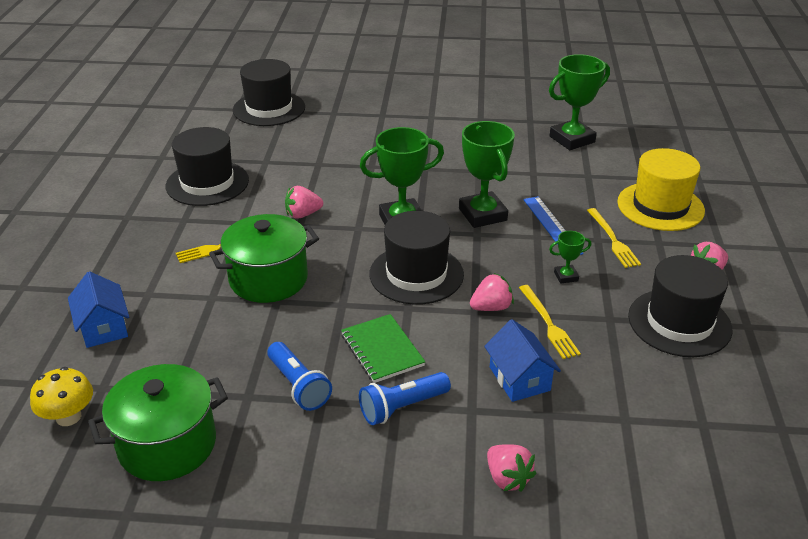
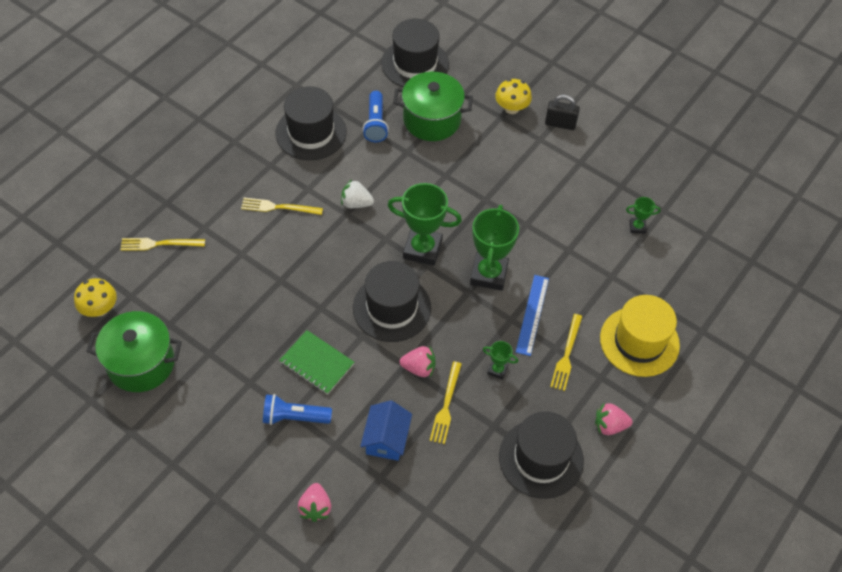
camera: 30 degrees right, 20 degrees up
(103, 327) = (159, 244): blue house -> yellow fork
(268, 279) = (288, 257): green pot -> green pot (432, 120)
(298, 386) = (244, 362): blue flashlight -> blue flashlight (375, 123)
(303, 214) = (356, 203): pink strawberry -> white strawberry
(382, 350) = (317, 363): green notebook -> green notebook turned 60 degrees counterclockwise
(386, 107) = (511, 108): none -> yellow mushroom
(438, 103) = (560, 124): none -> black padlock
(572, 139) = (637, 227): green trophy -> green trophy, size x0.47

